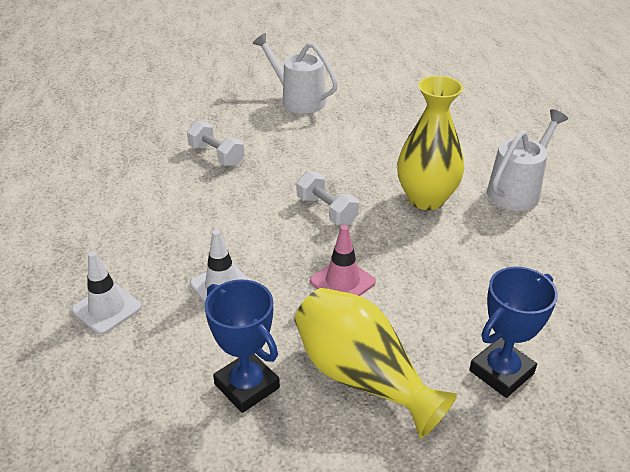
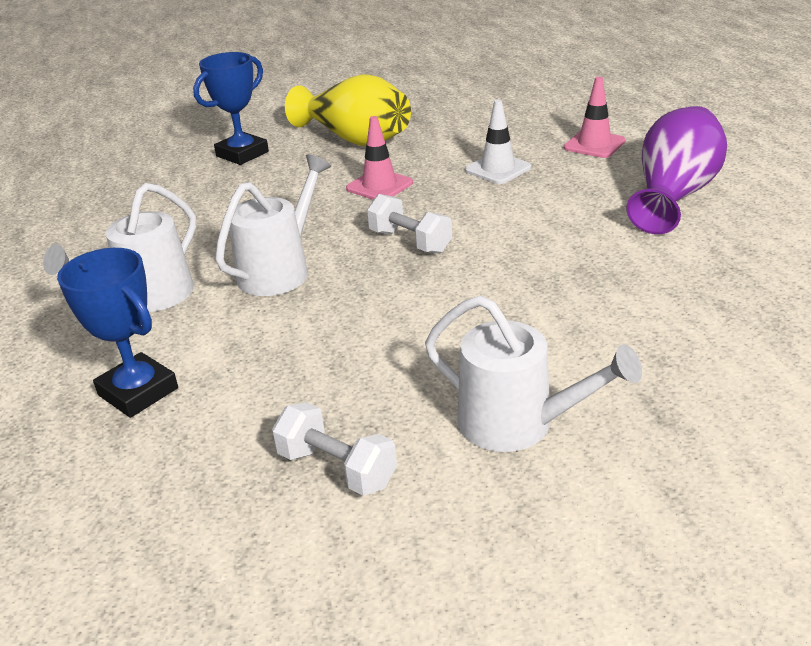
camera: 175 degrees right, 5 degrees down
(100, 225) = (674, 195): none -> purple vase
(106, 309) = (594, 144): white traffic cone -> pink traffic cone
(216, 156) = (600, 290): white dumbbell -> white dumbbell (337, 468)
(247, 386) = (444, 125): blue trophy -> blue trophy (138, 391)
(426, 199) = (279, 270): yellow vase -> white watering can

